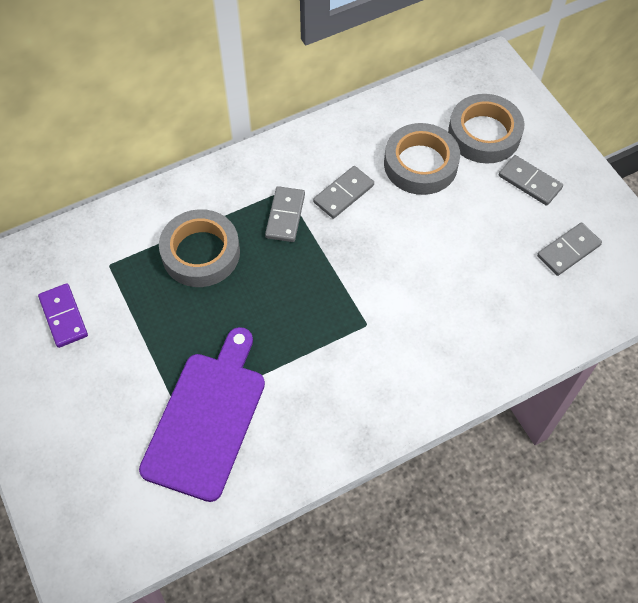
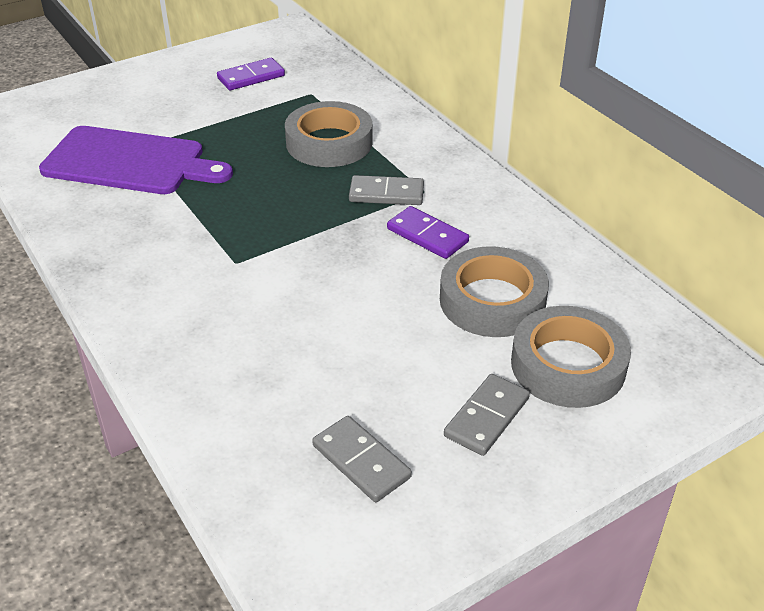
camera: 85 degrees right, 20 degrees down
(343, 194) = (427, 235): grey domino -> purple domino

